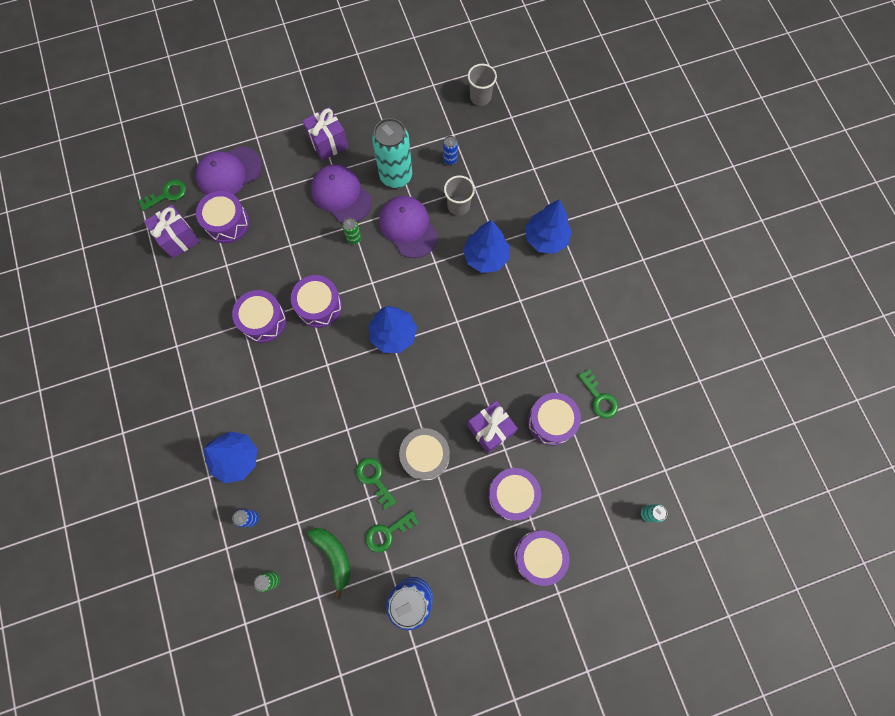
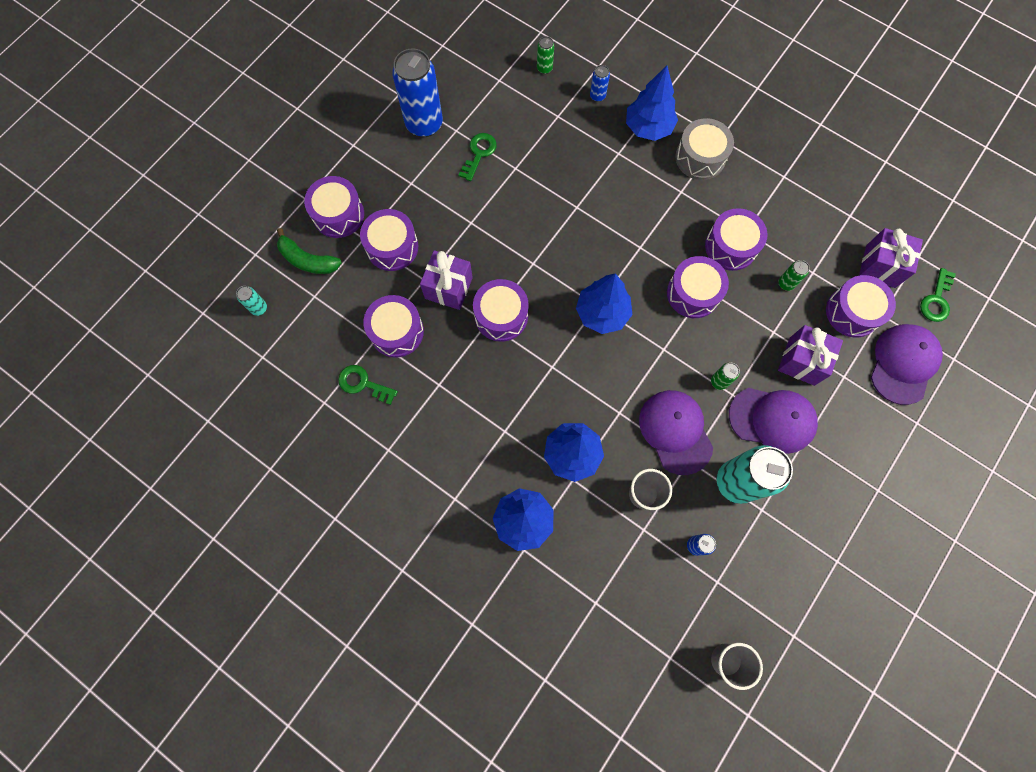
camera: 145 degrees right, 0 degrees up
(251, 270) = (785, 284): none -> green can
(328, 143) = (839, 470): purple gift -> purple gift (801, 361)
(334, 556) = (509, 112): green banana -> green banana (308, 260)
(374, 479) = (521, 185): green key -> none
(408, 227) = (675, 431): purple cap -> purple cap turned 135 degrees counterclockwise
(425, 456) = (491, 229): grey drum -> grey drum (700, 157)
(466, 381) = (501, 316): none -> purple drum

